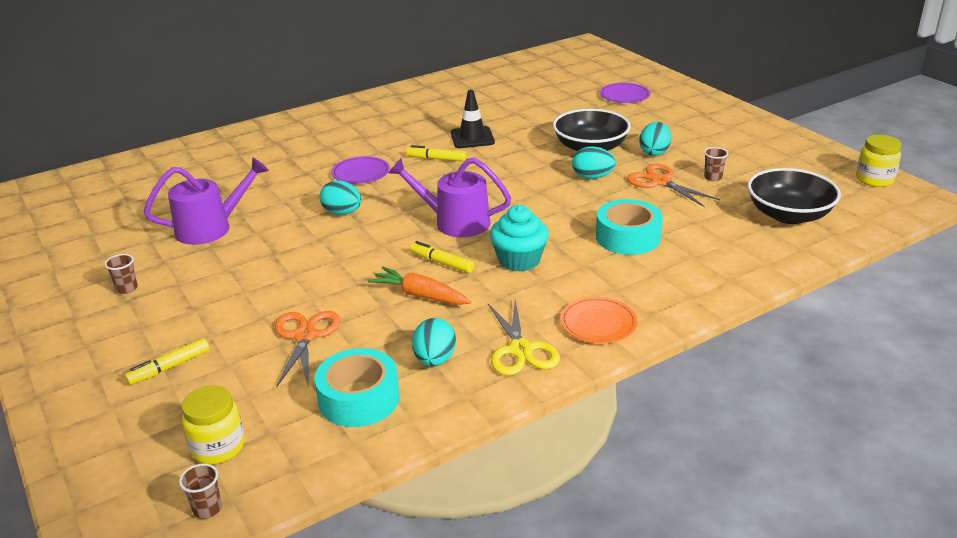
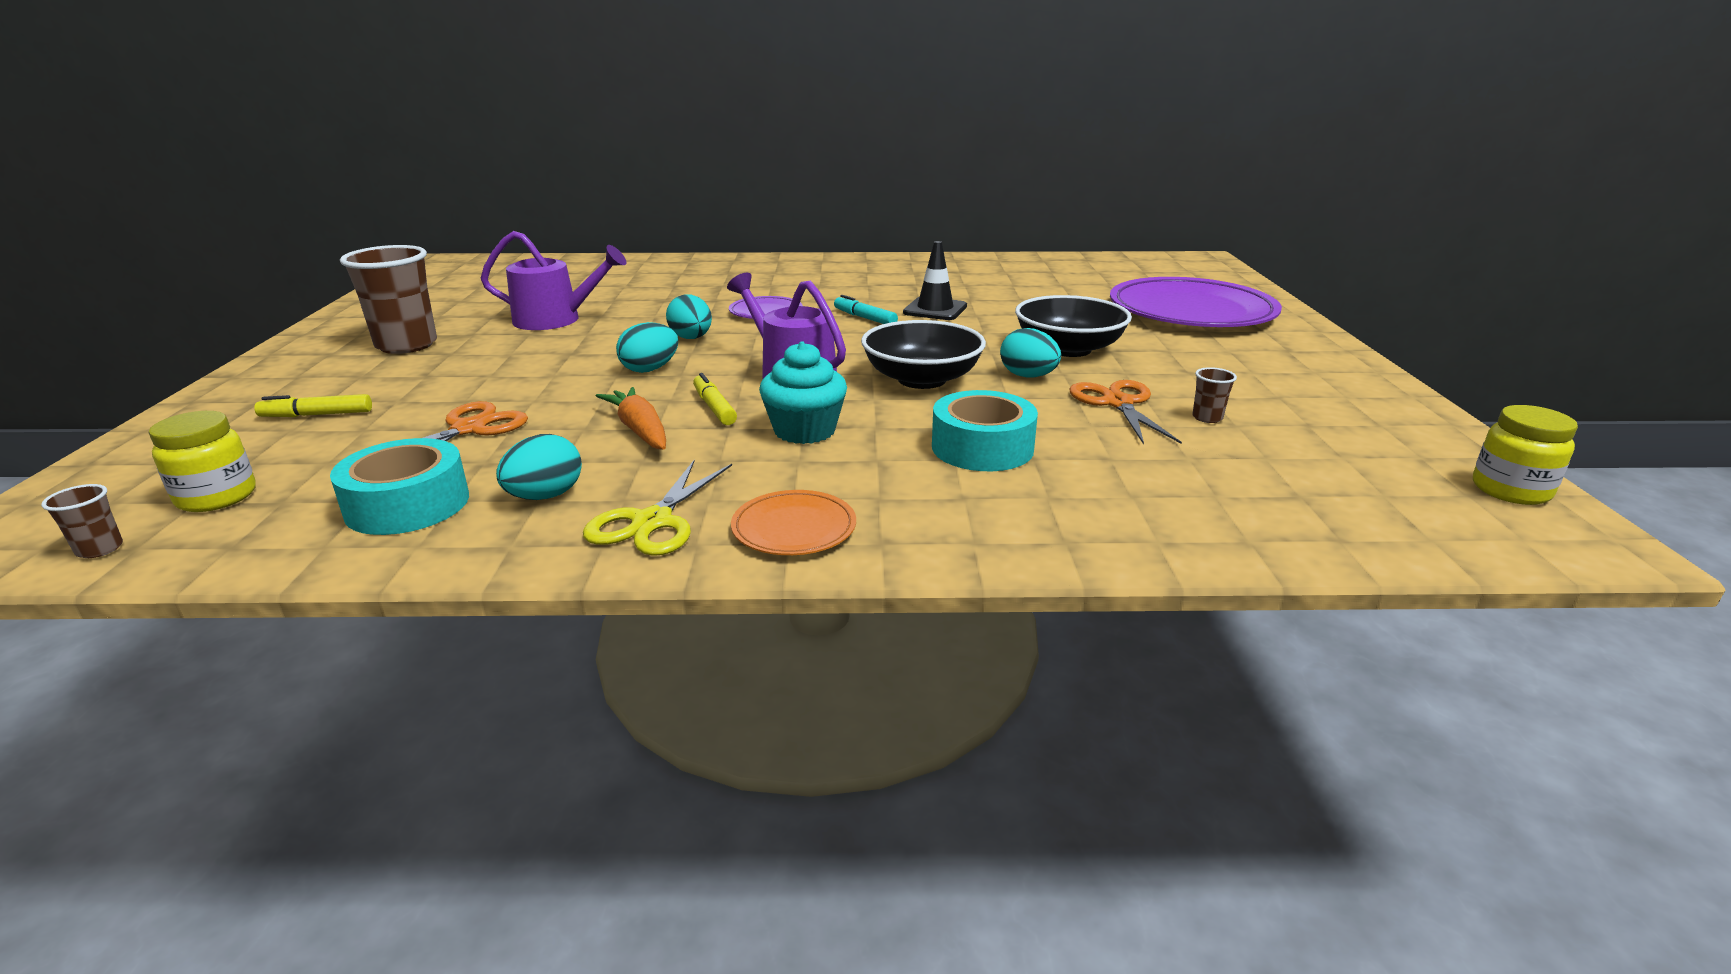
camera: 30 degrees right, 5 degrees down
(127, 289) = (406, 345): brown cup -> brown cup, size x2.36
(436, 159) = (865, 318): yellow marker -> turquoise marker
(624, 96) = (1191, 311): purple plate -> purple plate, size x2.21
(654, 152) = (1153, 372): turquoise egg -> turquoise egg (650, 369)
(788, 215) = (1280, 492): black bowl -> black bowl (922, 379)

